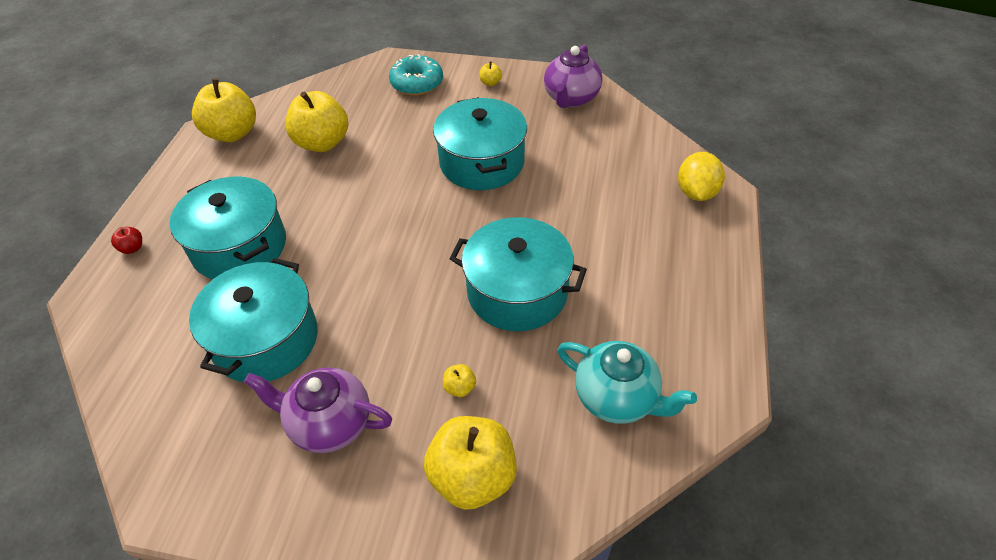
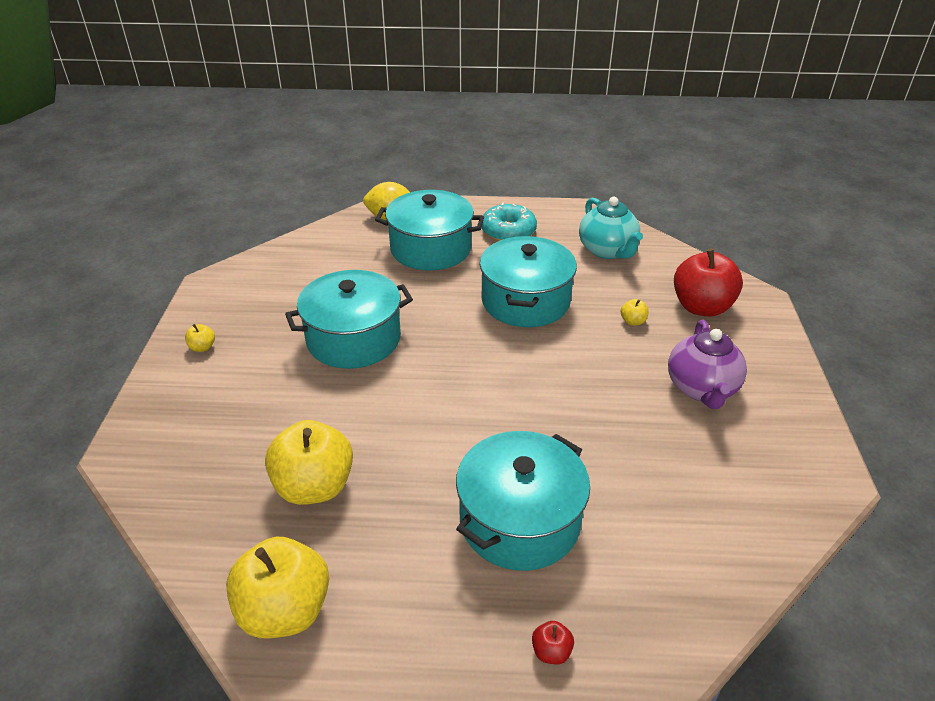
camera: 100 degrees left, 10 degrees down
(266, 339) = (638, 455): turquoise pot -> turquoise pot (430, 248)
(417, 83) = (188, 413): turquoise donut -> turquoise donut (508, 231)
(473, 477) = (701, 307): yellow apple -> red apple
(571, 98) = (245, 286): purple teapot -> none
(617, 398) = (607, 250): turquoise teapot -> turquoise teapot turned 135 degrees clockwise

